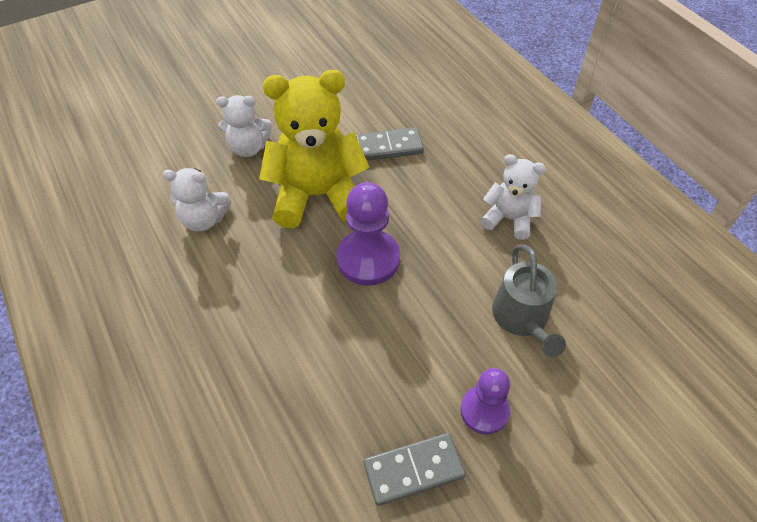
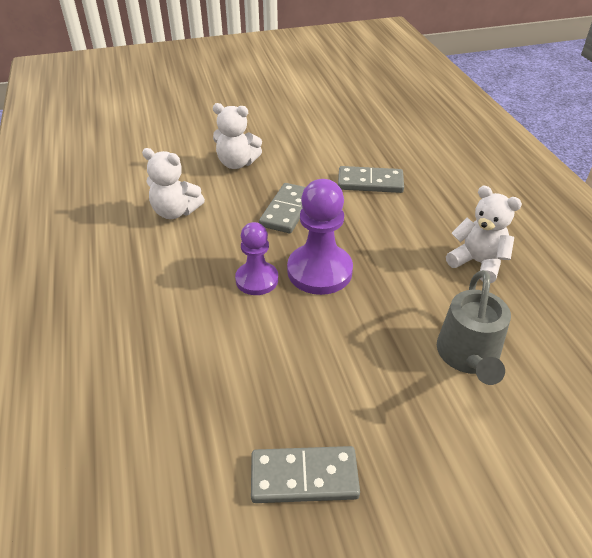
camera: 15 degrees right, 10 degrees down
(317, 196) = (287, 210): yellow teddy bear -> grey domino
(484, 411) = (401, 436): purple pawn -> purple pawn (257, 280)

